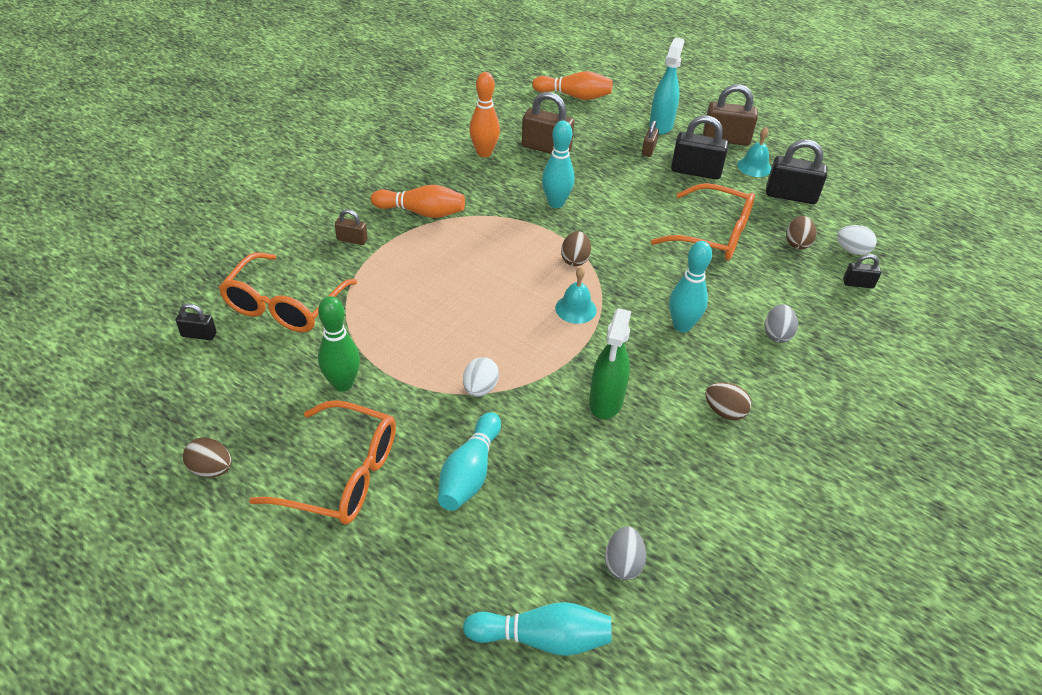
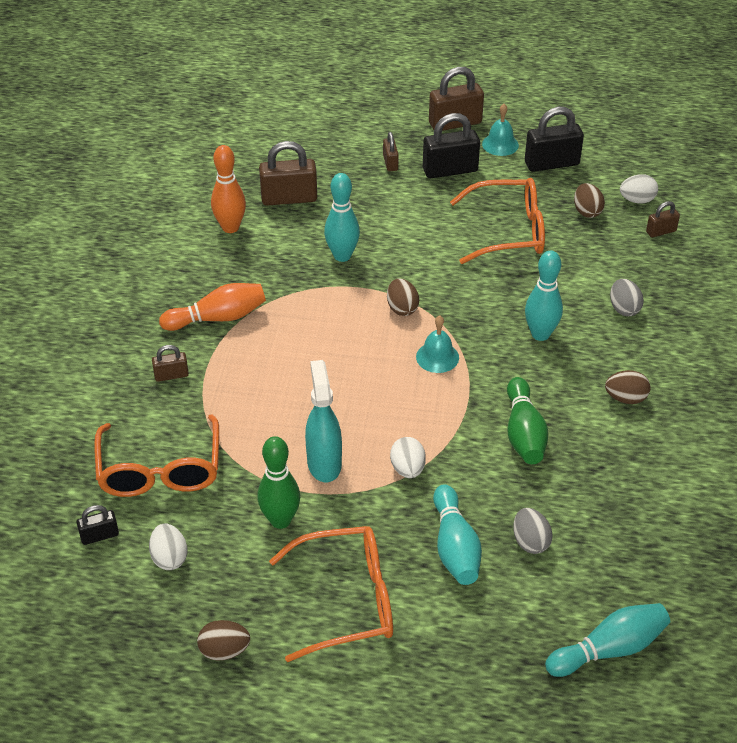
camera: 25 degrees left, 0 degrees up
(234, 375) = (169, 558): none -> white egg
(574, 96) = (274, 127): orange bowling pin -> none
(606, 402) = (523, 433): green spray bottle -> green bowling pin
(623, 564) = (630, 562): grey egg -> grey egg (530, 542)
(661, 126) = (383, 130): turquoise spray bottle -> turquoise spray bottle (324, 463)
(858, 284) = (661, 231): black padlock -> brown padlock

